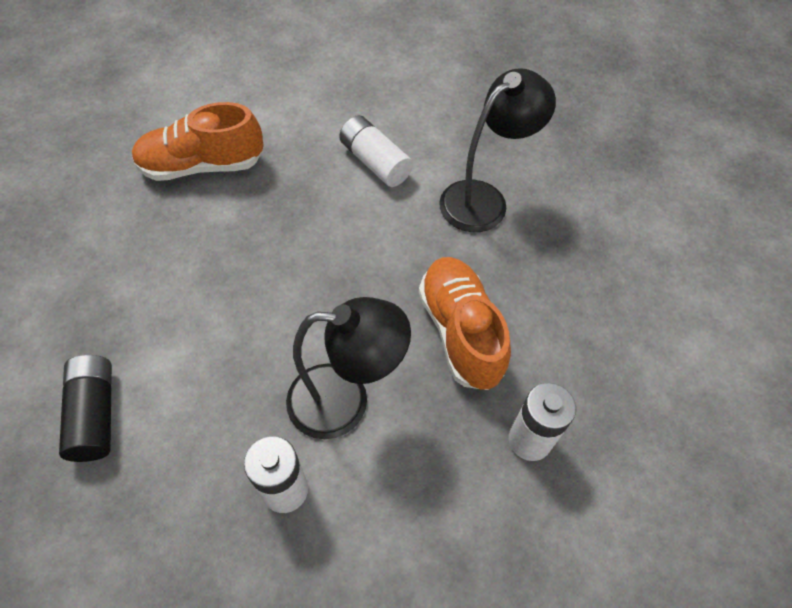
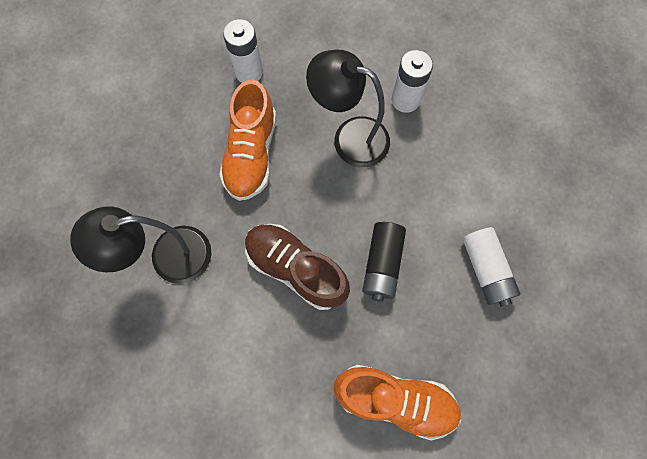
camera: 155 degrees left, 15 degrees up
(95, 414) = (515, 191): black battery -> black battery (382, 264)
(346, 234) = (296, 269): none -> brown shoe
(375, 162) = (238, 337): white battery -> white battery (485, 269)

